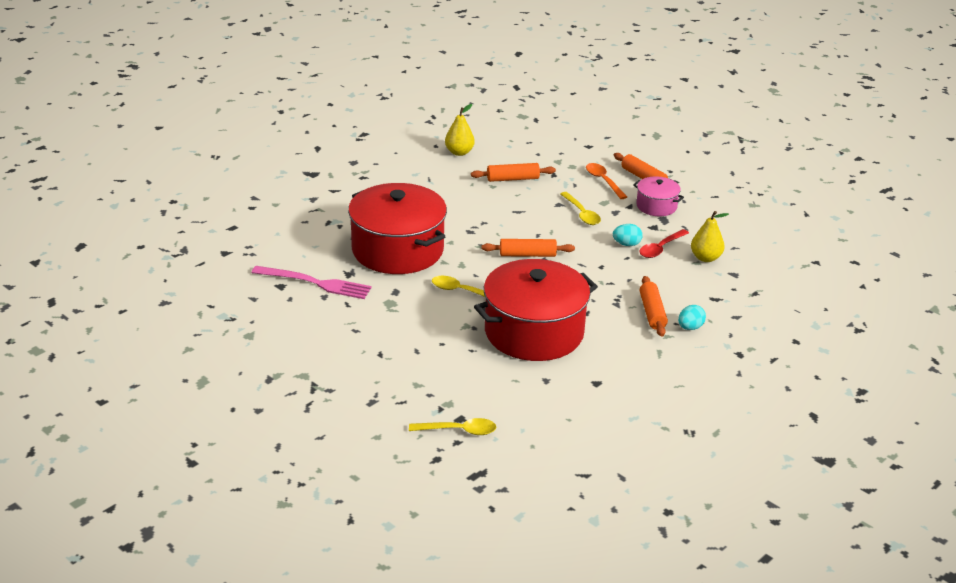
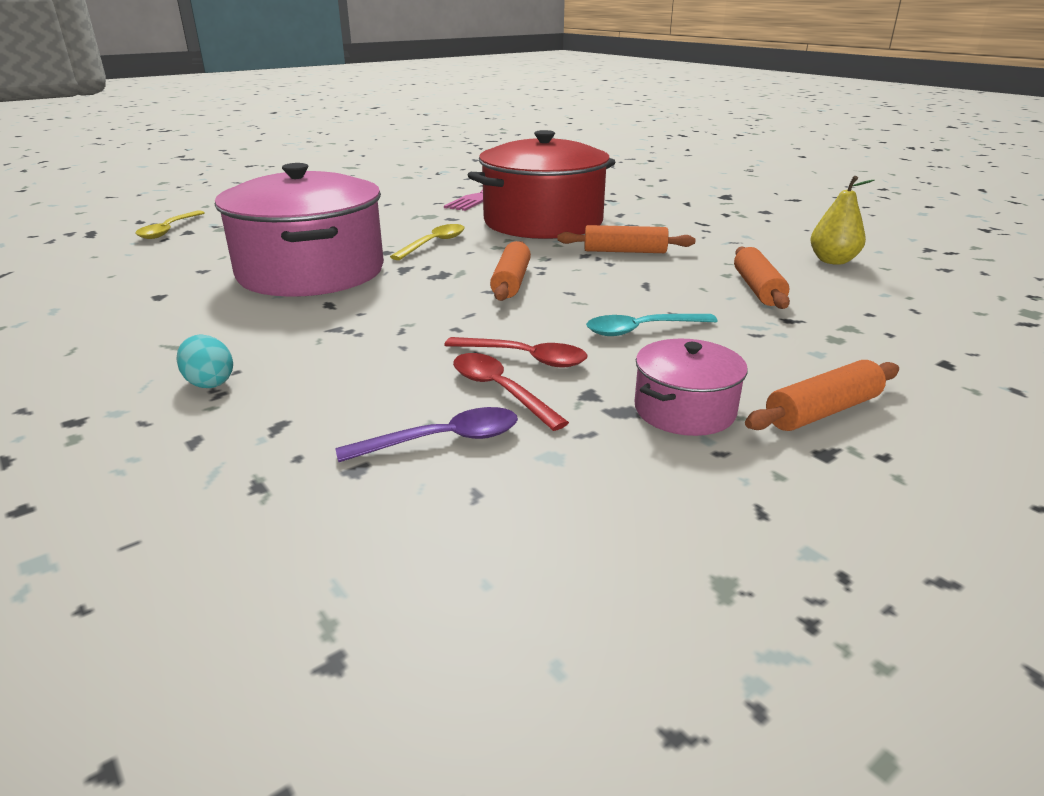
camera: 100 degrees right, 5 degrees down
(534, 332) = (311, 272): red pot -> pink pot
(581, 214) = (642, 330): yellow spoon -> turquoise spoon
(603, 181) = (784, 363): orange spoon -> none
(626, 244) = (525, 358): turquoise egg -> red spoon
(652, 312) = (286, 354): orange rolling pin -> orange rolling pin (624, 251)
(705, 258) = (443, 440): yellow pear -> purple spoon

